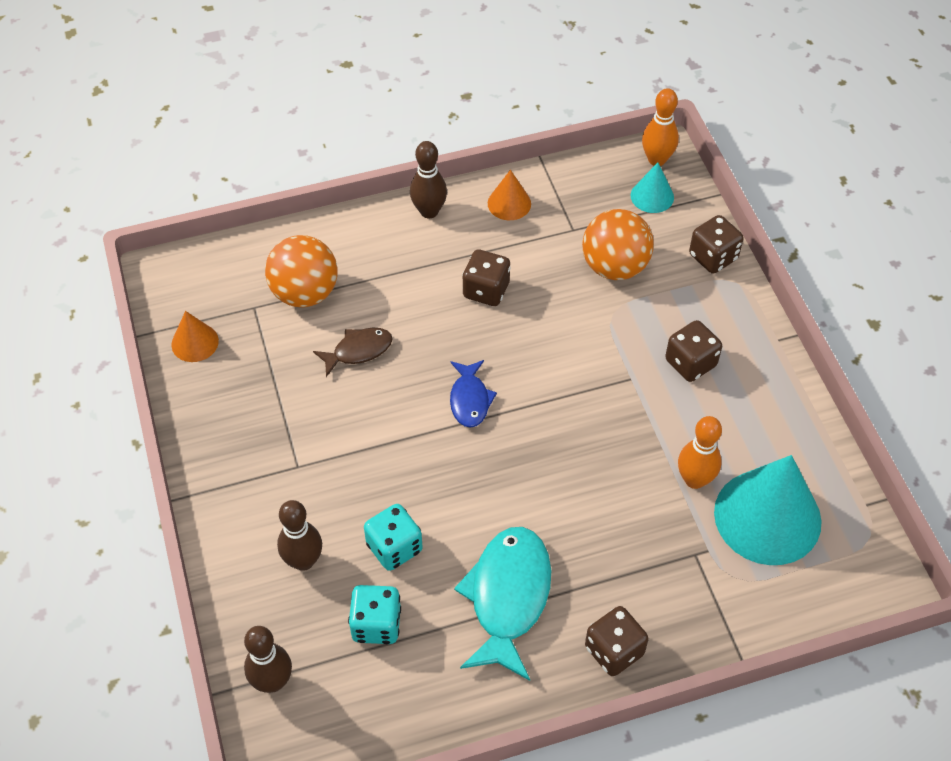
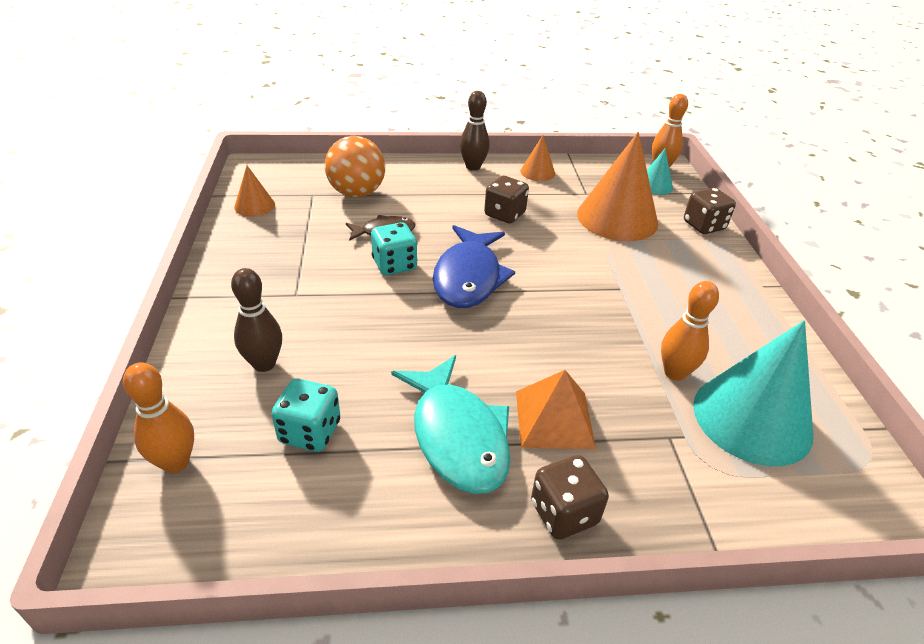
camera: 10 degrees right, 15 degrees down
(272, 681) = (175, 462): brown bowling pin -> orange bowling pin
(394, 547) = (357, 370): turquoise dice -> turquoise dice (394, 265)
(470, 399) = (468, 277): blue fish -> blue fish, size x1.81
(508, 597) = (457, 436): turquoise fish -> turquoise fish turned 135 degrees clockwise
(590, 559) = (554, 419): none -> orange pyramid
(614, 266) = (617, 218): orange ball -> orange cone
(690, 363) = (678, 287): brown dice -> none

